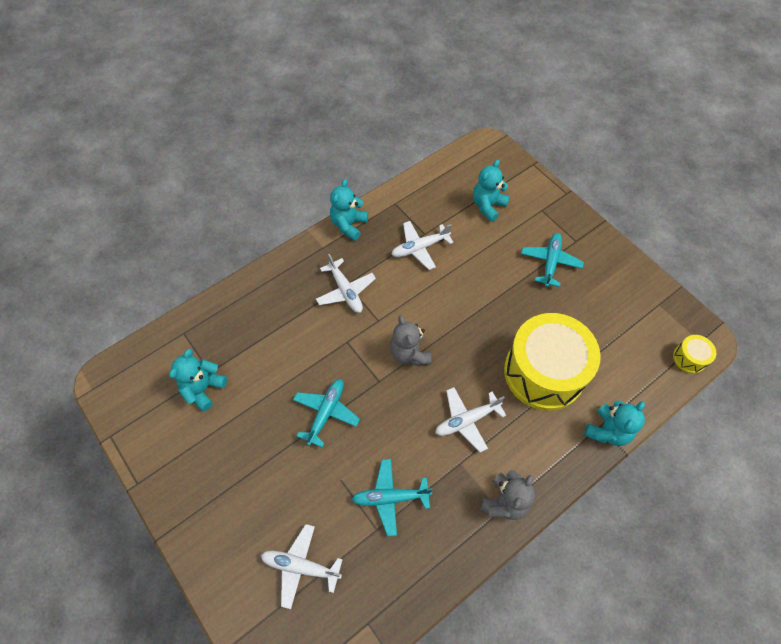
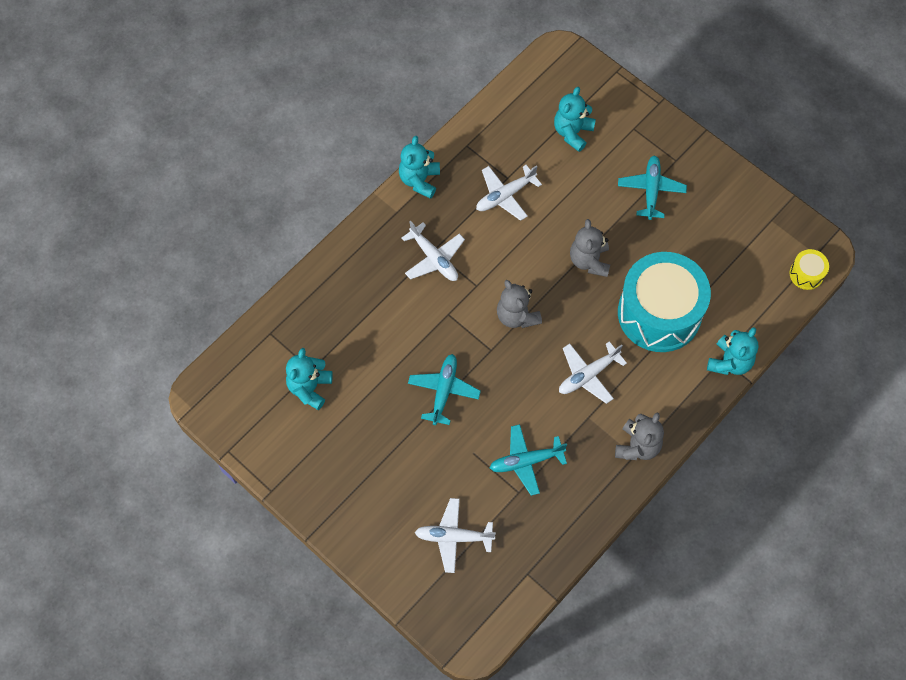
camera: 10 degrees left, 5 degrees up
(485, 314) = (589, 261): none -> grey teddy bear
(544, 372) = (659, 313): yellow drum -> turquoise drum

